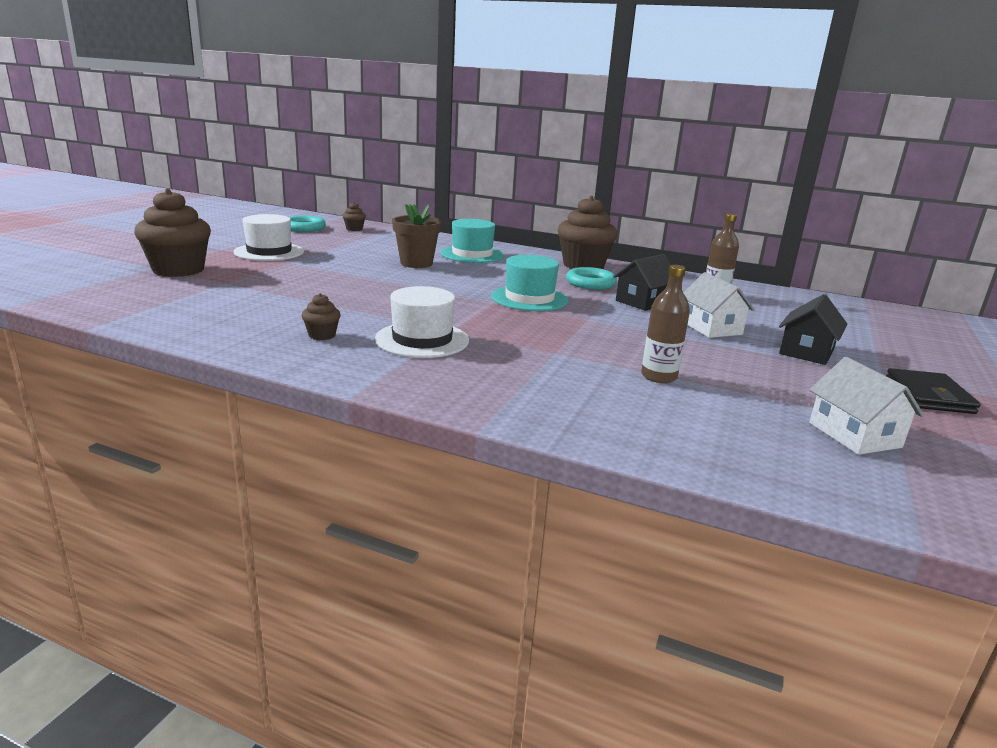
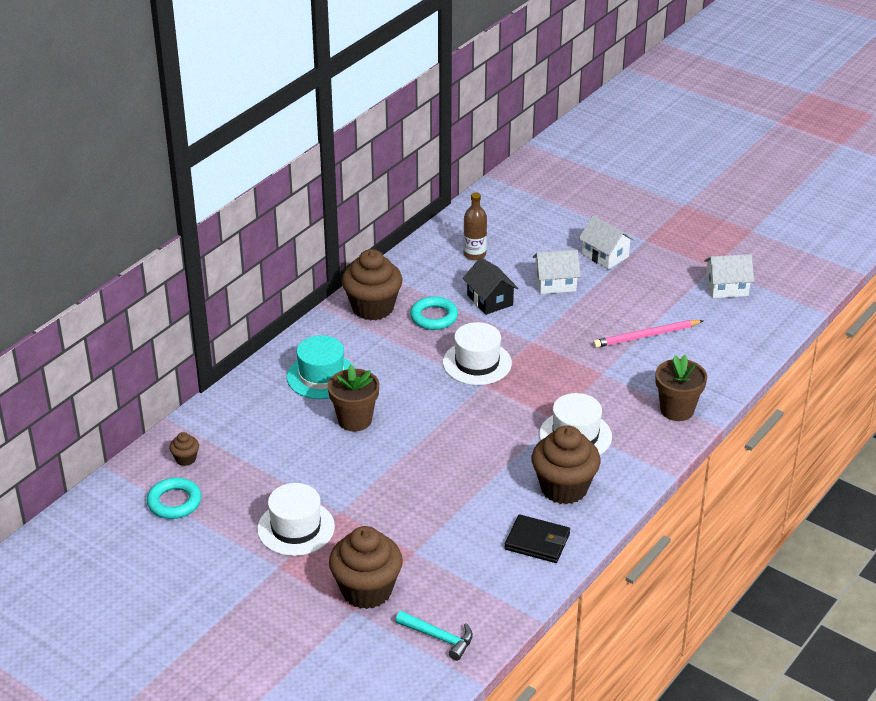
camera: 75 degrees left, 15 degrees up
(94, 291) = (439, 638): none -> turquoise hammer
(322, 335) = (564, 488): brown cupcake -> brown cupcake, size x2.27
(504, 397) = (677, 410): none -> brown flower pot
(529, 298) = (477, 363): turquoise hat -> white hat
(659, 376) = (646, 336): brown bottle -> pink pencil
(806, 352) = (605, 255): black house -> white house
(928, 395) = (676, 236): black wallet -> black wallet (537, 542)

